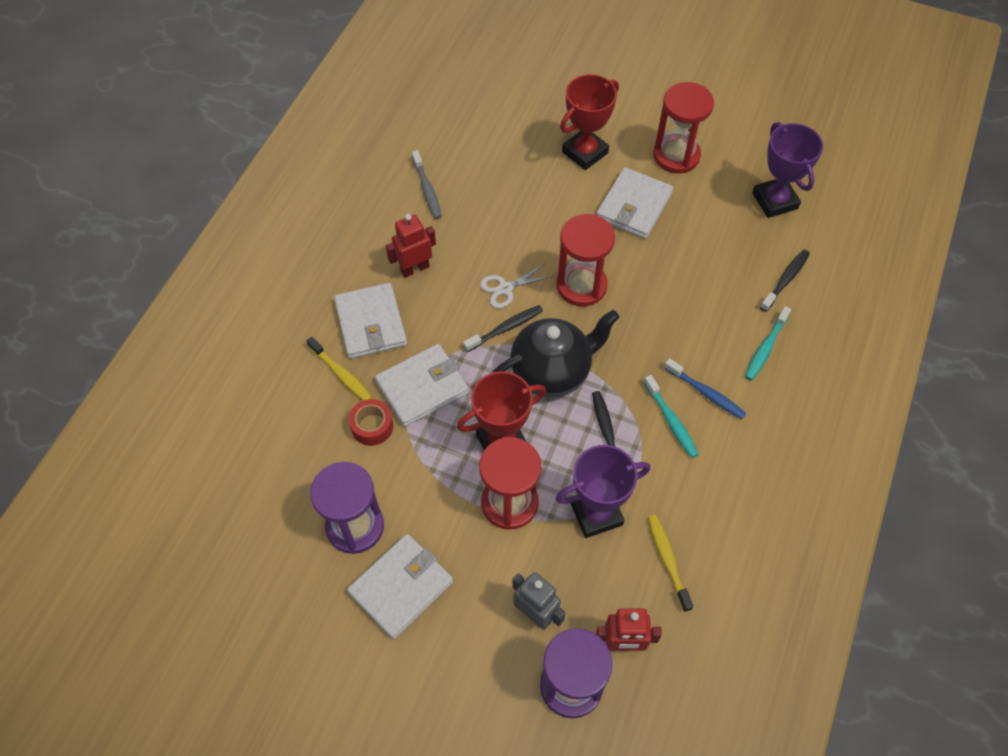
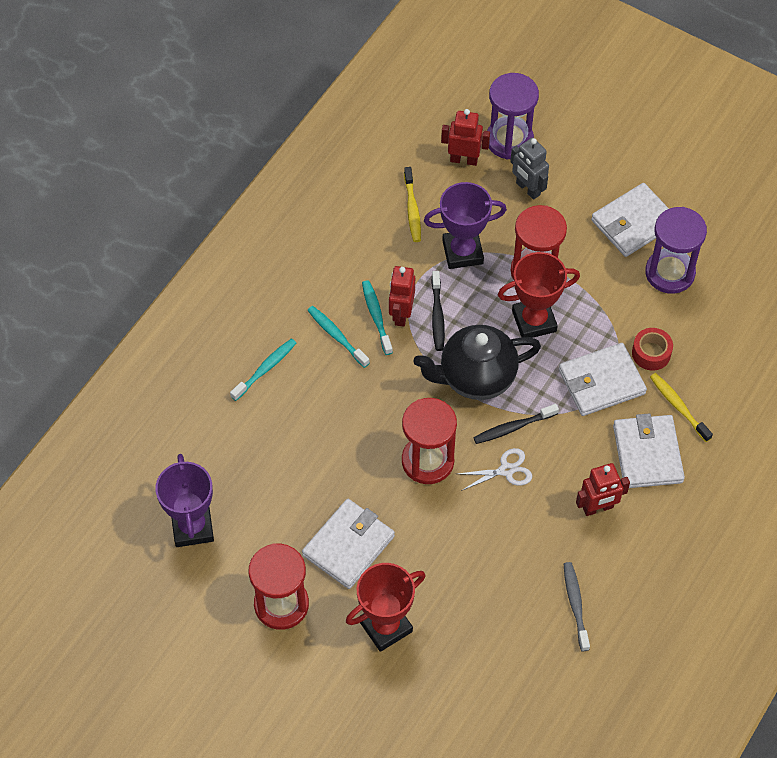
camera: 170 degrees left, 0 degrees up
(645, 428) = (401, 314): none -> red robot
(706, 393) = (336, 336): blue toothbrush -> turquoise toothbrush
(785, 280) = (218, 434): black toothbrush -> none

